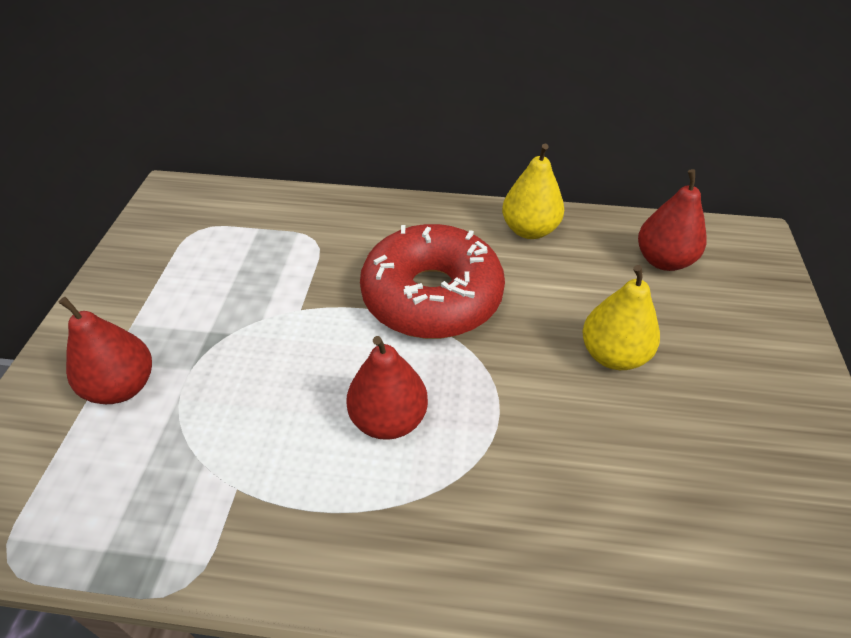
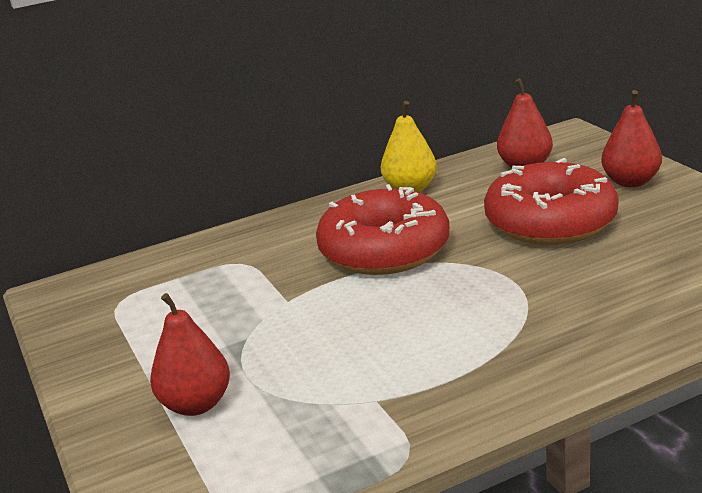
camera: 30 degrees left, 20 degrees down
(388, 419) = (440, 318): red pear -> red pear (630, 182)
(613, 355) = (550, 222): yellow pear -> red donut

